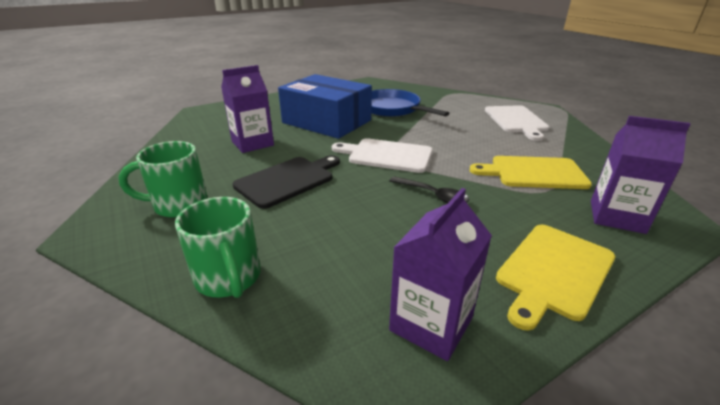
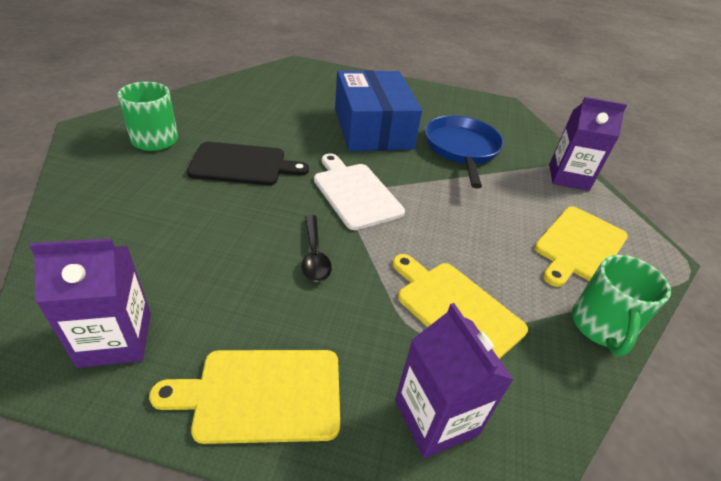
camera: 40 degrees right, 10 degrees up
(229, 278) = (89, 211): green mug -> green mug (601, 327)
(252, 143) = (279, 116): purple carton -> purple carton (568, 177)
(516, 120) = (579, 245): white cutting board -> yellow cutting board

